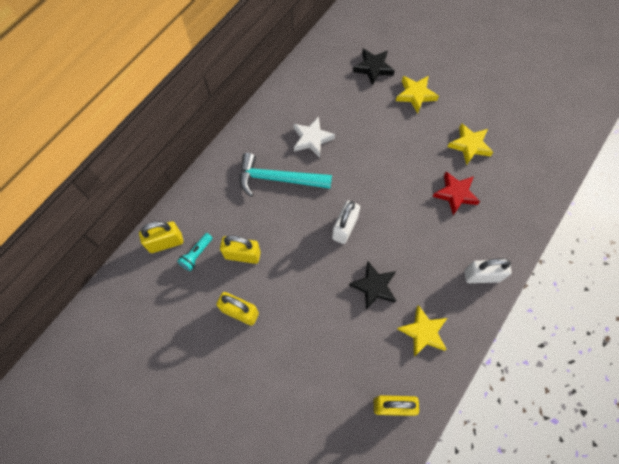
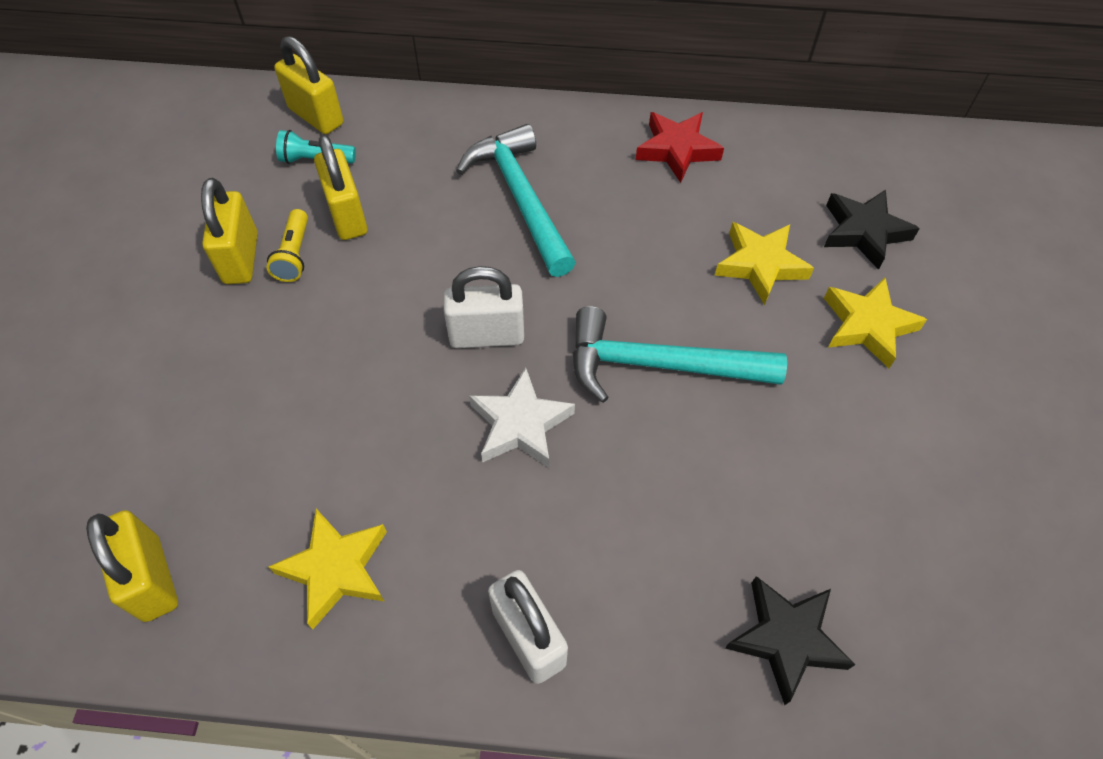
camera: 60 degrees right, 10 degrees down
(252, 287) = (294, 255): none -> yellow flashlight
(312, 139) = (634, 209): white star -> white star (520, 424)
(374, 286) = (391, 436): black star -> black star (786, 639)
(394, 173) = (659, 365): none -> turquoise hammer
(455, 194) = (692, 498): red star -> red star (677, 150)
(469, 145) = (832, 477): yellow star -> yellow star (760, 265)

